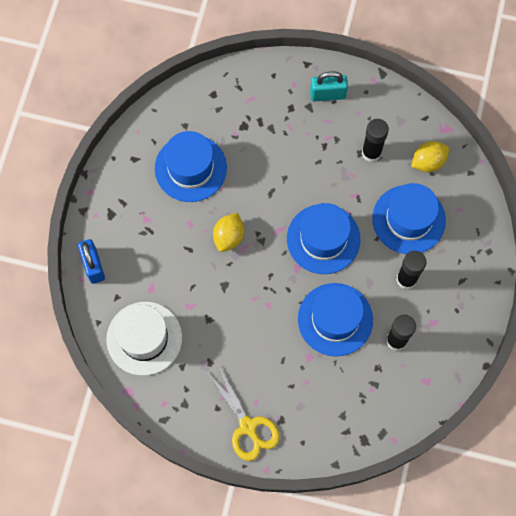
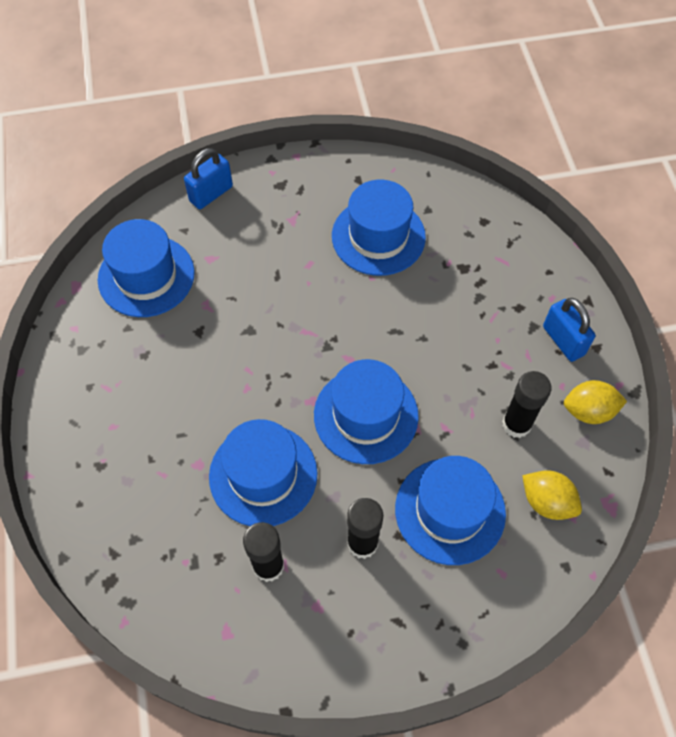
camera: 65 degrees right, 10 degrees down
(144, 338) = (146, 276): white hat -> blue hat
(229, 237) = (313, 310): yellow lemon -> yellow lemon (588, 411)
(248, 426) = (77, 430): yellow scissors -> none
(327, 94) = (563, 340): turquoise padlock -> blue padlock

